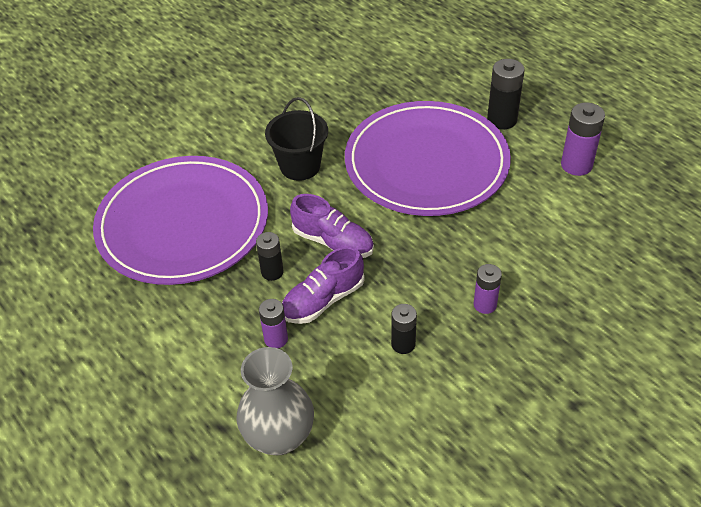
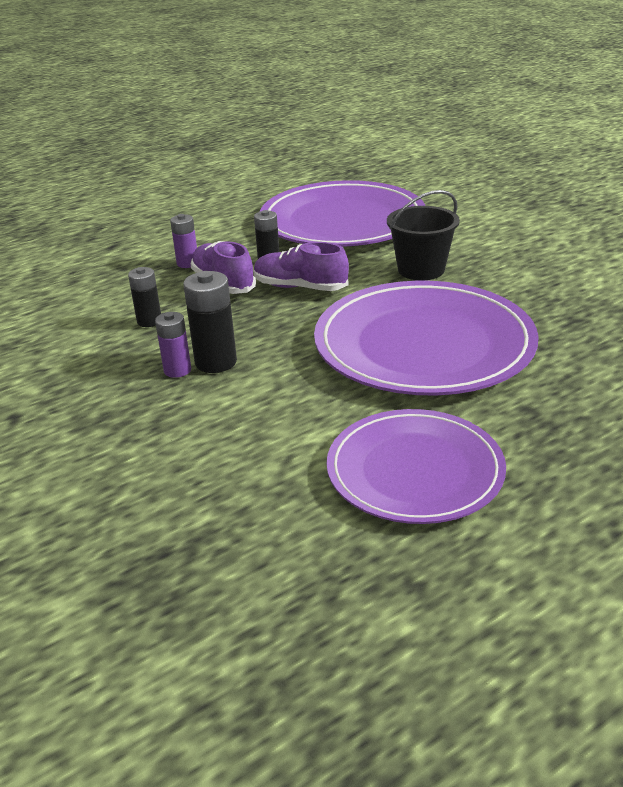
camera: 95 degrees right, 15 degrees down
(279, 436) = (87, 267): grey vase -> none
(333, 242) = (300, 287): purple shoe -> purple shoe turned 75 degrees clockwise
(502, 120) = (521, 409): black battery -> black battery (216, 362)
(576, 165) = (415, 470): purple battery -> purple plate

